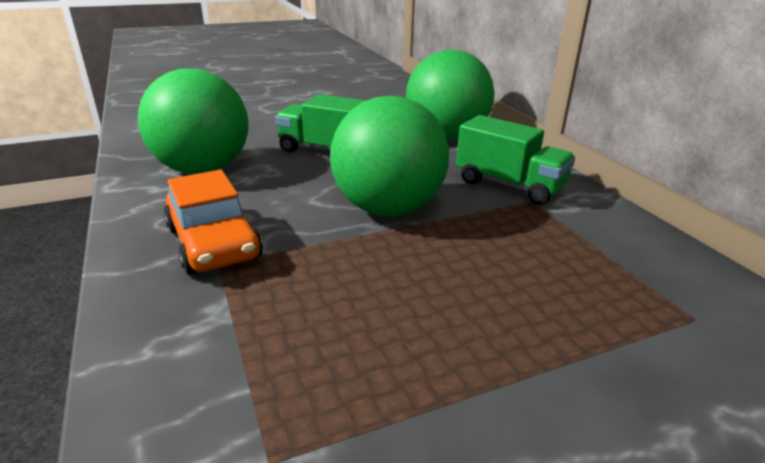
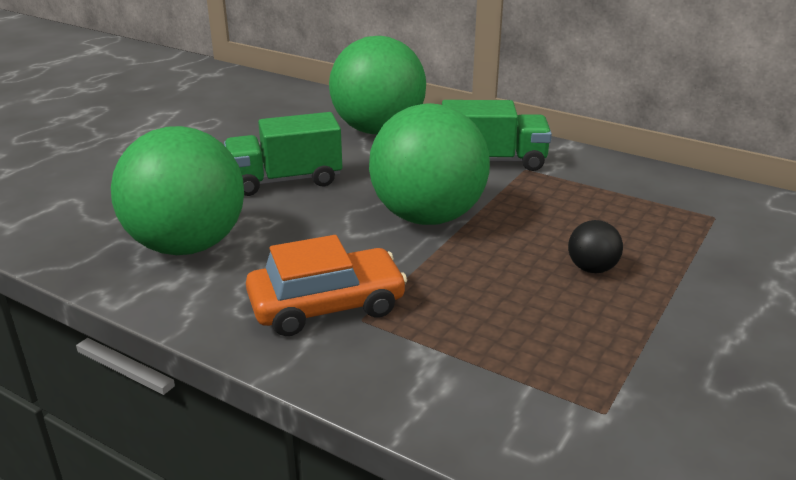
camera: 35 degrees left, 0 degrees up
(214, 242) = (327, 305): orange car -> orange car turned 45 degrees counterclockwise
(470, 310) = (592, 268): none -> black ball

